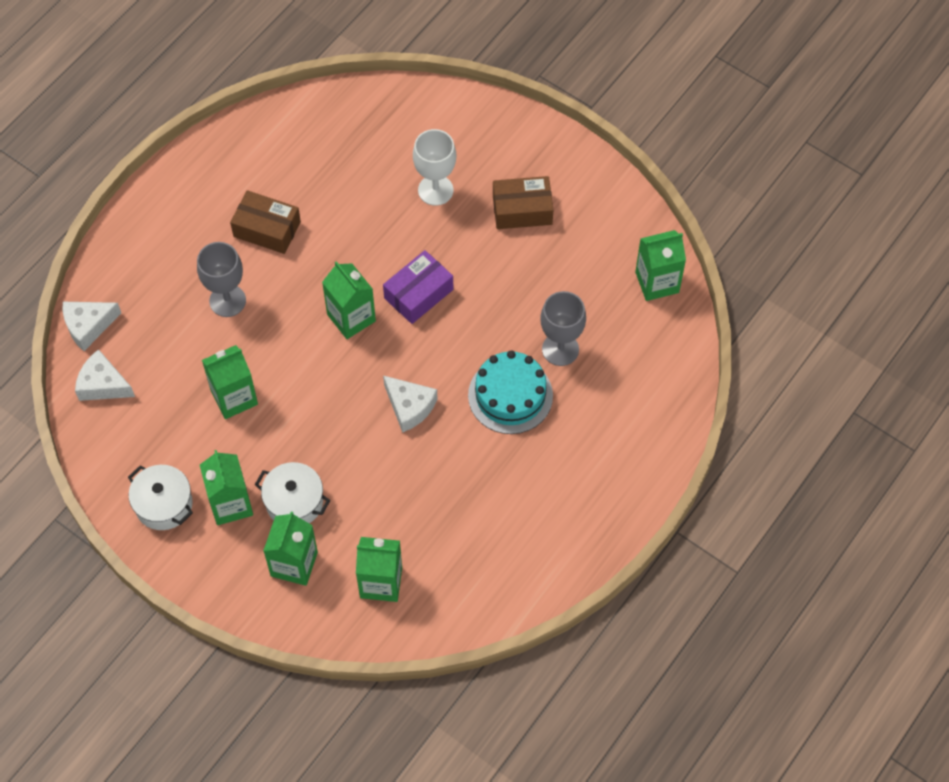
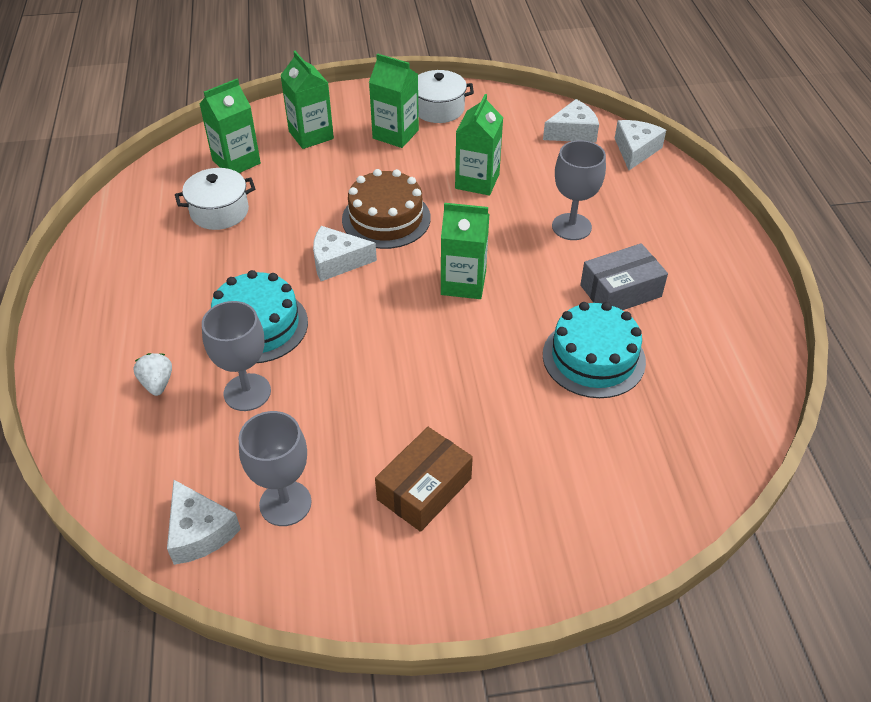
camera: 135 degrees right, 15 degrees down
(267, 229) = (620, 291): brown box -> grey box
(294, 502) = (353, 160): white pot -> white pot (219, 212)
(336, 418) = (386, 218): none -> brown cake
(343, 203) = (593, 358): none -> turquoise cake
(418, 294) = (431, 340): purple box -> none
(435, 190) = (531, 436): white goblet -> none
(600, 261) = (285, 503): none -> grey goblet
(607, 401) = (157, 383): none -> white strawberry
(657, 282) = (199, 532): green carton -> white cheese

